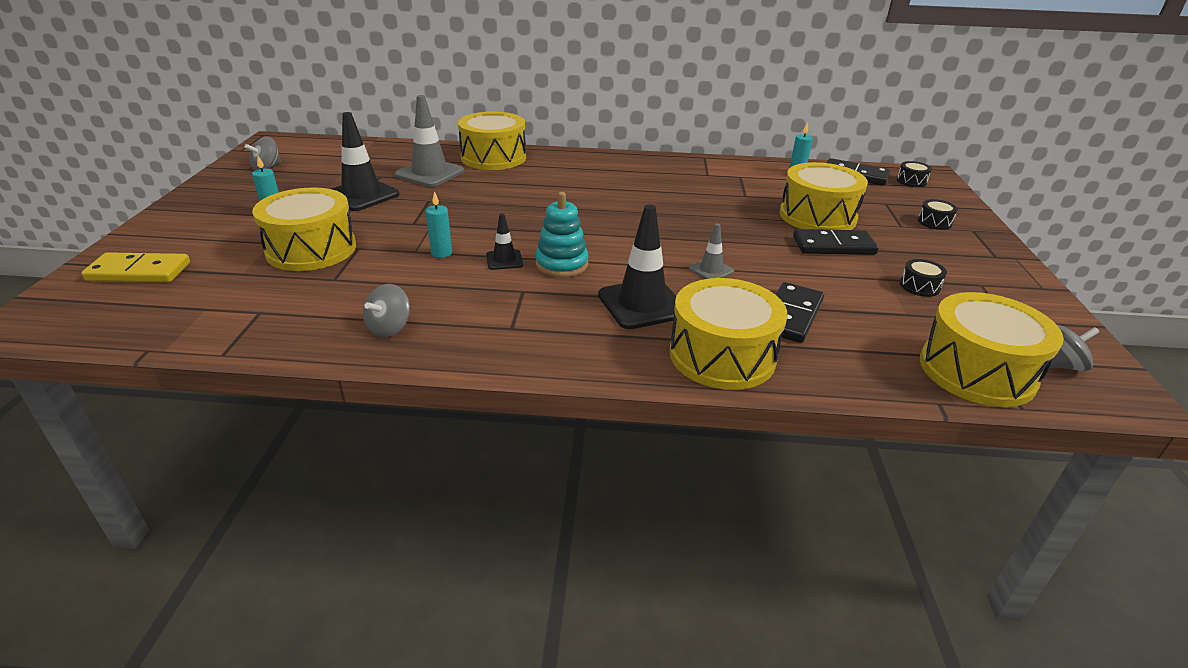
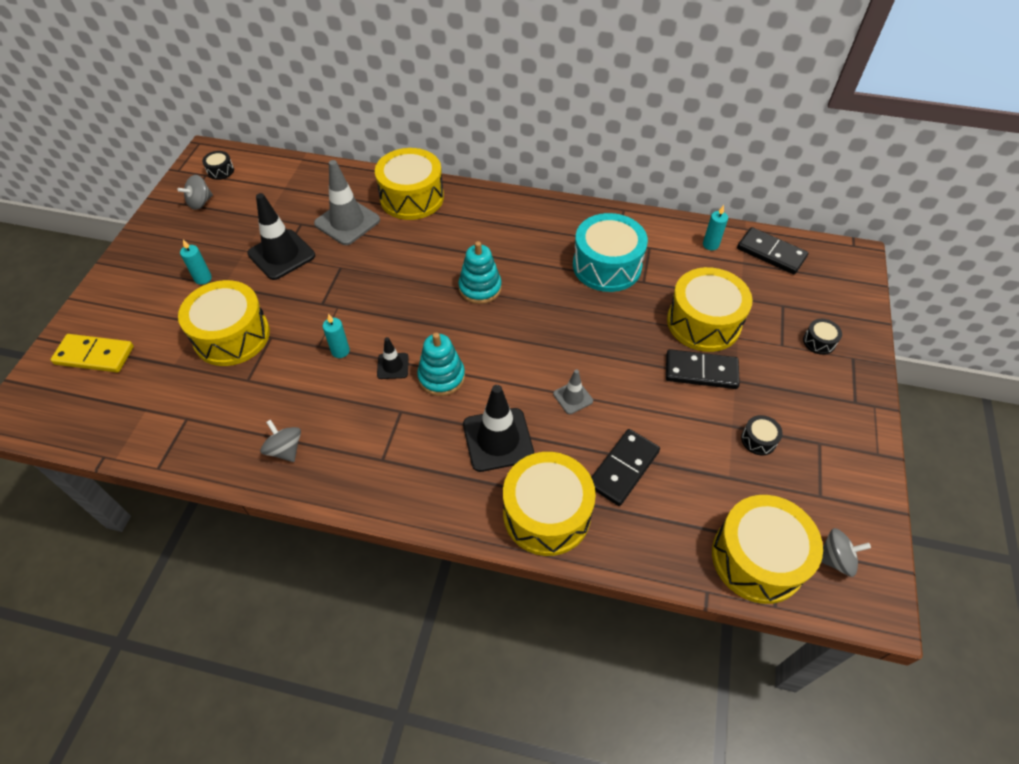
camera: 10 degrees right, 20 degrees up
(389, 328) = (285, 449): grey spinning top -> grey spinning top turned 105 degrees clockwise
(582, 206) = (480, 288): none -> turquoise stacking toy
(705, 188) = (607, 266): none -> turquoise drum
(911, 181) = (827, 268): black drum -> black drum (220, 171)

